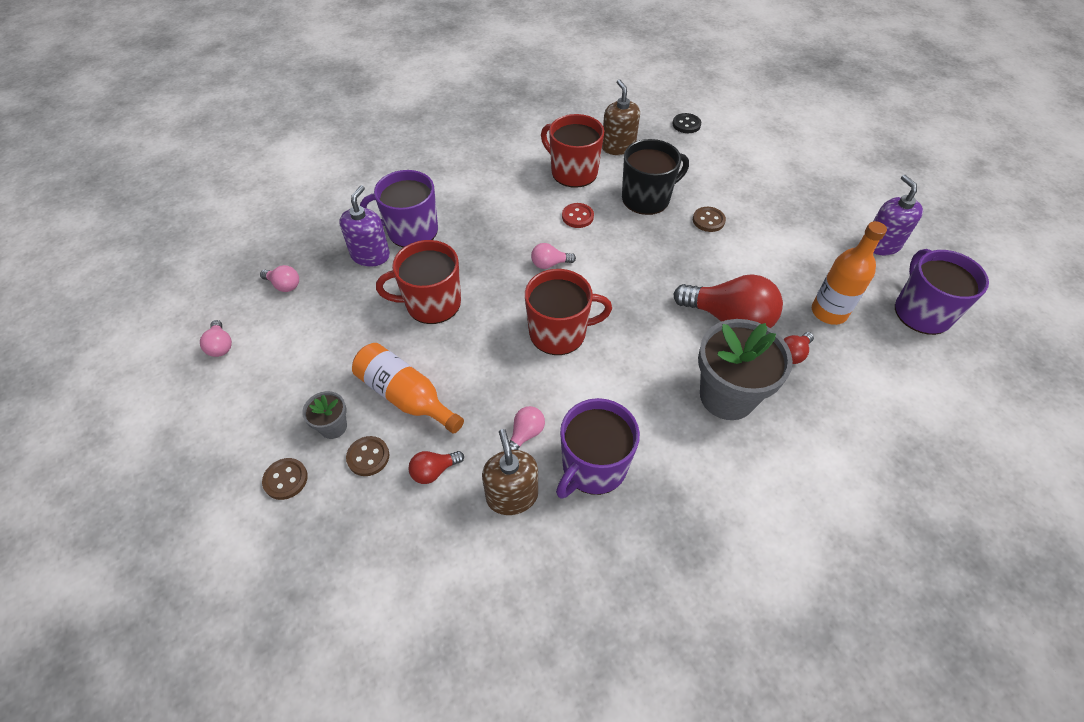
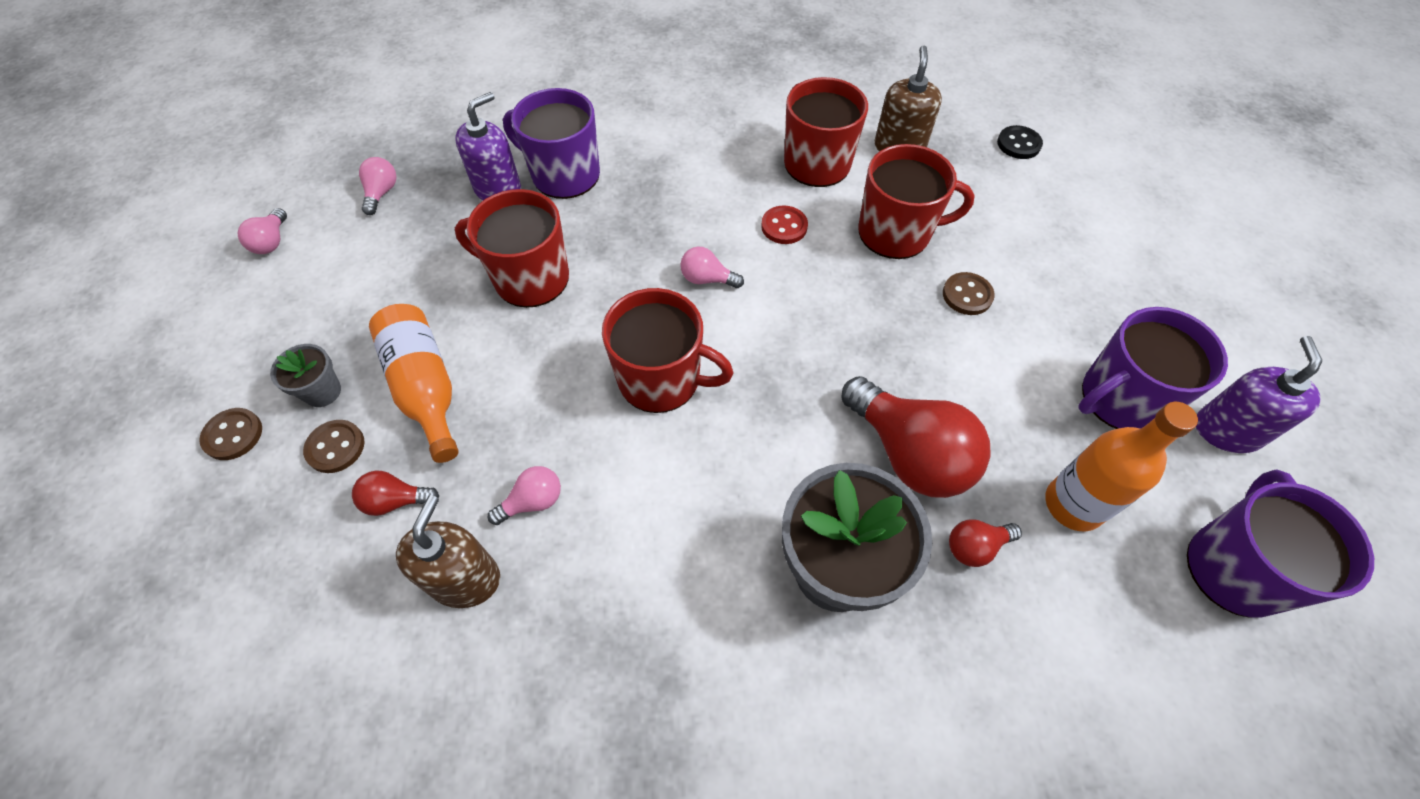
camera: 25 degrees right, 5 degrees up
(284, 285) = (382, 193): pink light bulb -> pink light bulb turned 135 degrees counterclockwise
(593, 467) = (589, 587): purple mug -> purple mug (1121, 398)
(647, 198) = (896, 232): black mug -> red mug

